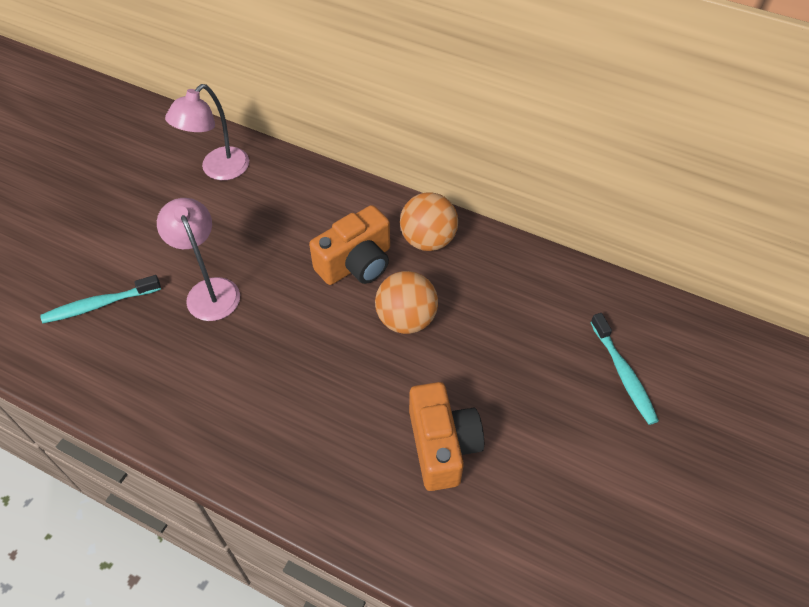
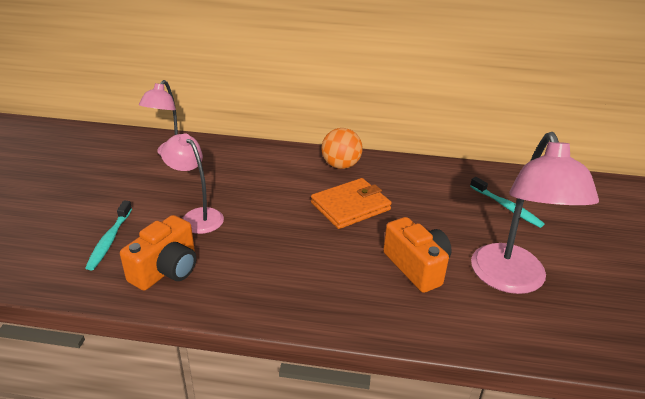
camera: 20 degrees left, 20 degrees down
(99, 305) = (109, 240): turquoise toothbrush -> turquoise toothbrush turned 45 degrees counterclockwise
(356, 263) = (298, 185): orange camera -> orange camera (166, 270)
(406, 319) = (350, 206): orange ball -> orange wallet
(556, 503) = (512, 280): none -> pink lamp

